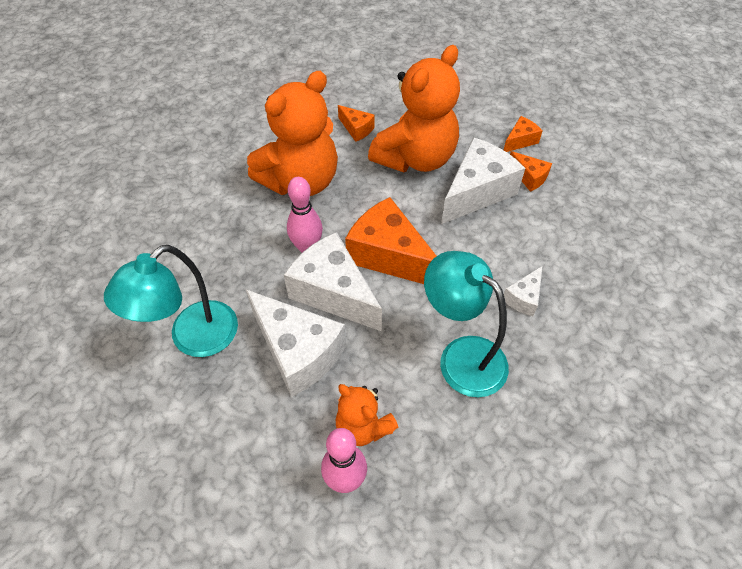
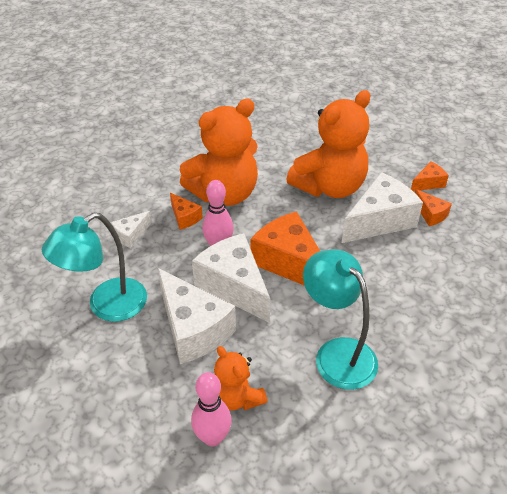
camera: 10 degrees right, 10 degrees down
(356, 129) = (282, 157): orange cheese -> orange cheese (185, 217)
(523, 298) = (404, 313): white cheese -> white cheese (131, 235)

